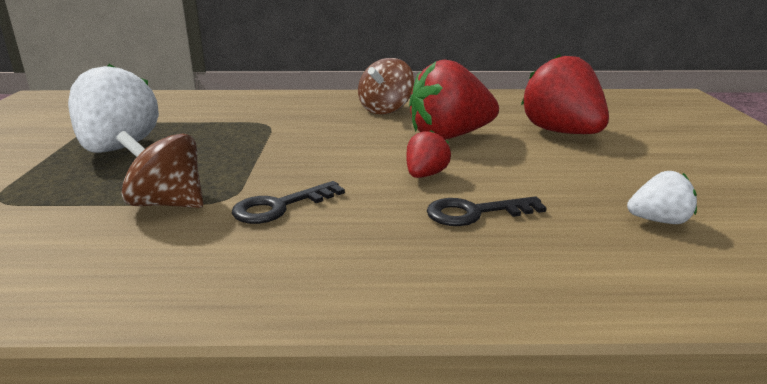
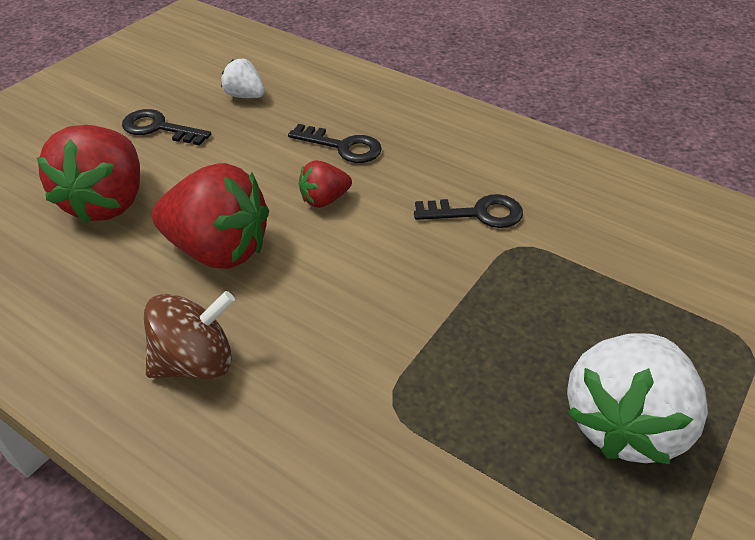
camera: 145 degrees left, 20 degrees up
(167, 203) = (573, 260): brown spinning top -> none
(647, 172) = (159, 128): none -> black key

